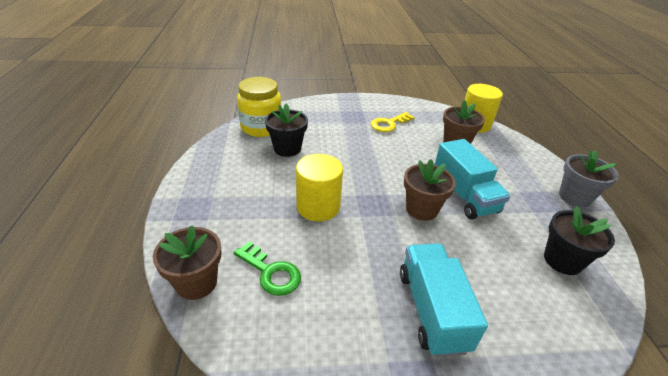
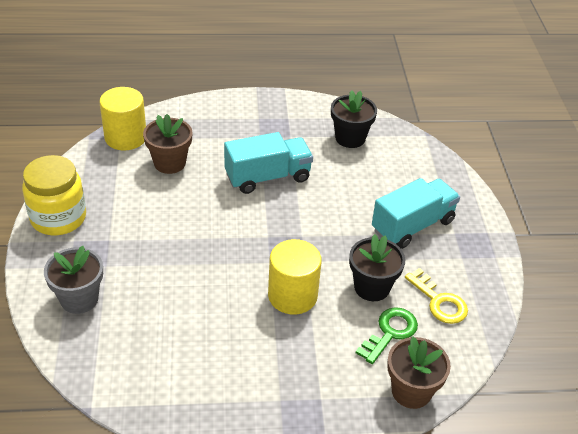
camera: 90 degrees left, 5 degrees up
(261, 127) = (111, 362): yellow jar -> yellow jar (58, 218)
(287, 149) = (173, 328): black flower pot -> black flower pot (372, 287)
(389, 124) = (116, 216): yellow key -> yellow key (439, 301)
(421, 209) = (291, 212): brown flower pot -> none
(432, 310) = (412, 226): turquoise truck -> turquoise truck turned 150 degrees clockwise
(574, 197) = (267, 104): grey flower pot -> grey flower pot (79, 299)

